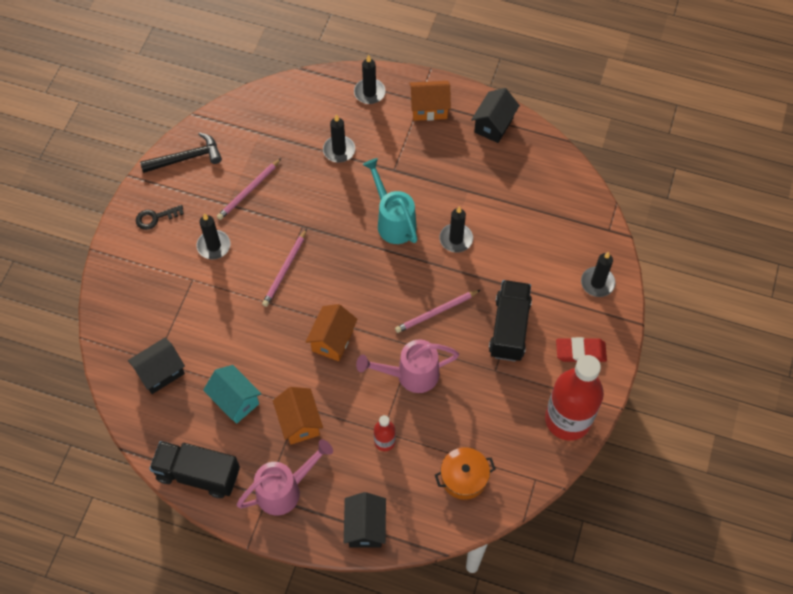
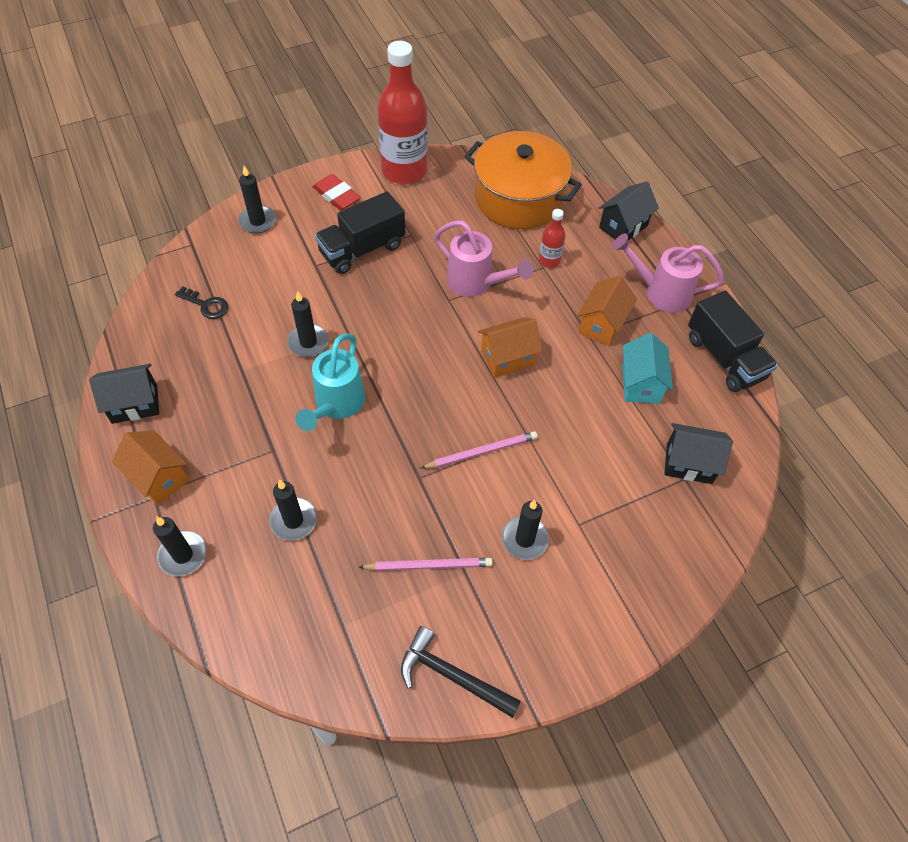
camera: 135 degrees left, 5 degrees down
(155, 218) = (555, 631): black key -> black key (206, 305)
(436, 312) = (400, 305): pink pencil -> none
(464, 477) = (519, 198): orange pot -> orange pot, size x1.98

